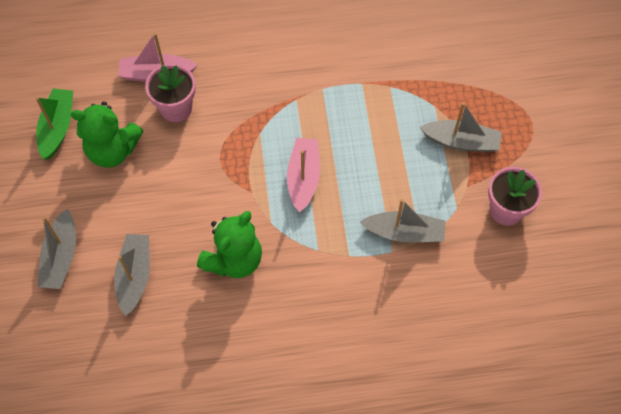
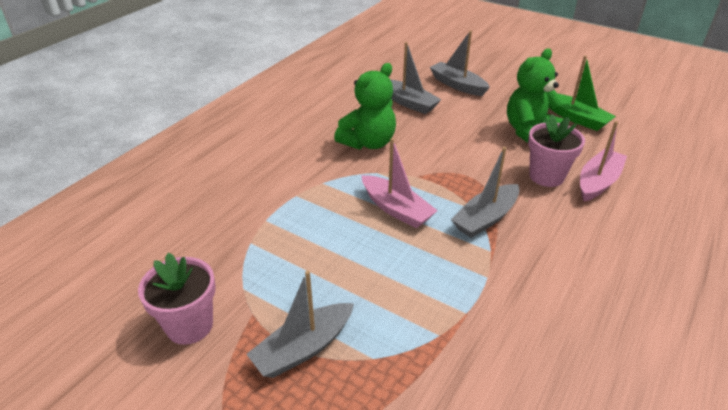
camera: 130 degrees right, 25 degrees down
(234, 259) = (368, 143): green teddy bear -> green teddy bear turned 120 degrees counterclockwise
(404, 232) = (270, 237): grey boat -> grey boat (485, 218)

